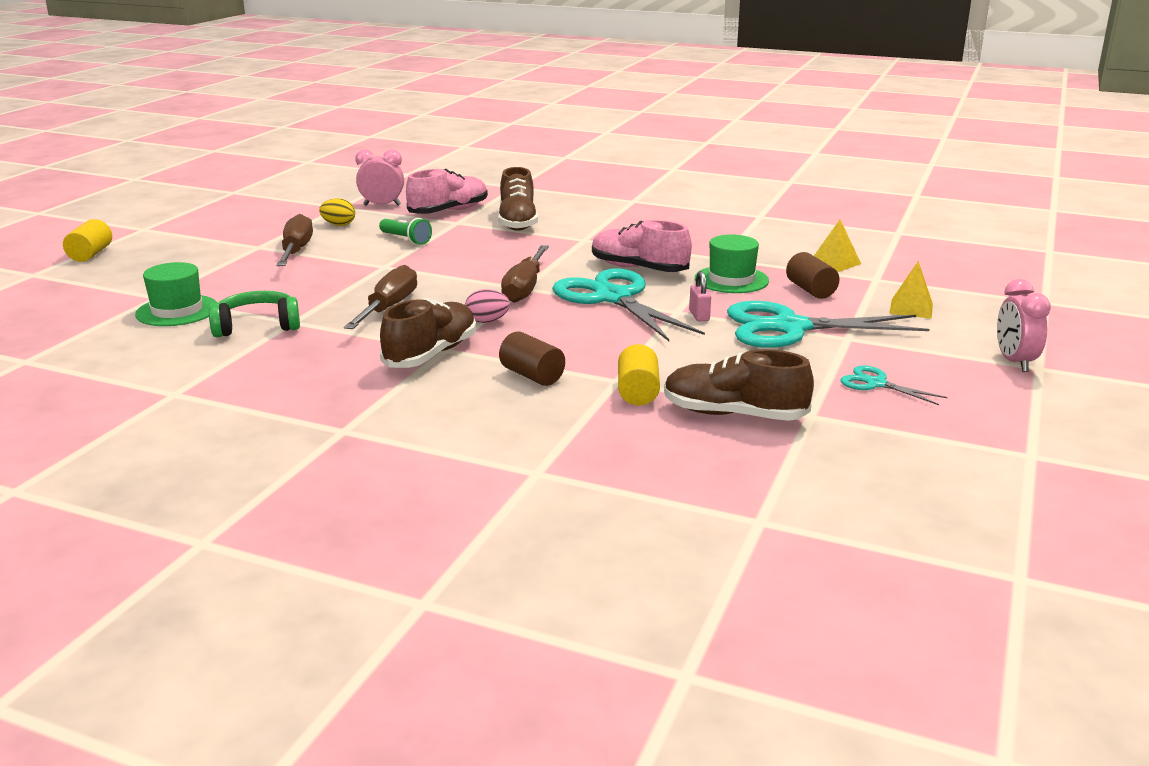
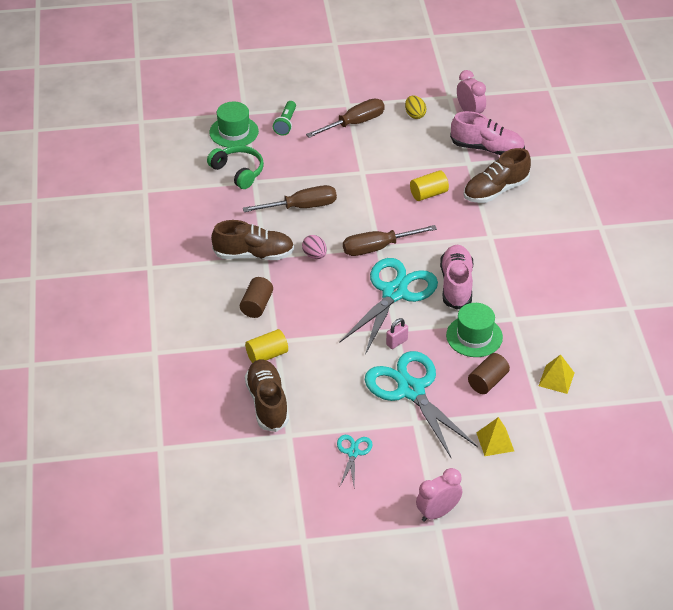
camera: 60 degrees right, 20 degrees up
(90, 254) = (280, 51): yellow cylinder -> yellow cylinder (428, 194)
(406, 240) = (415, 157): green flashlight -> green flashlight (286, 124)

